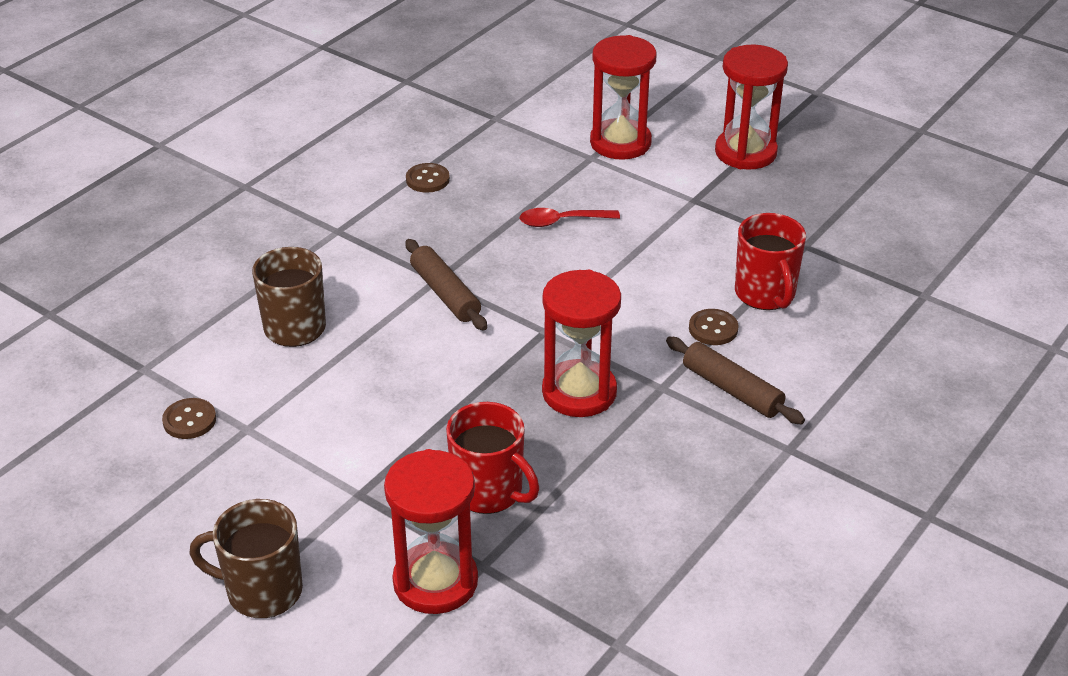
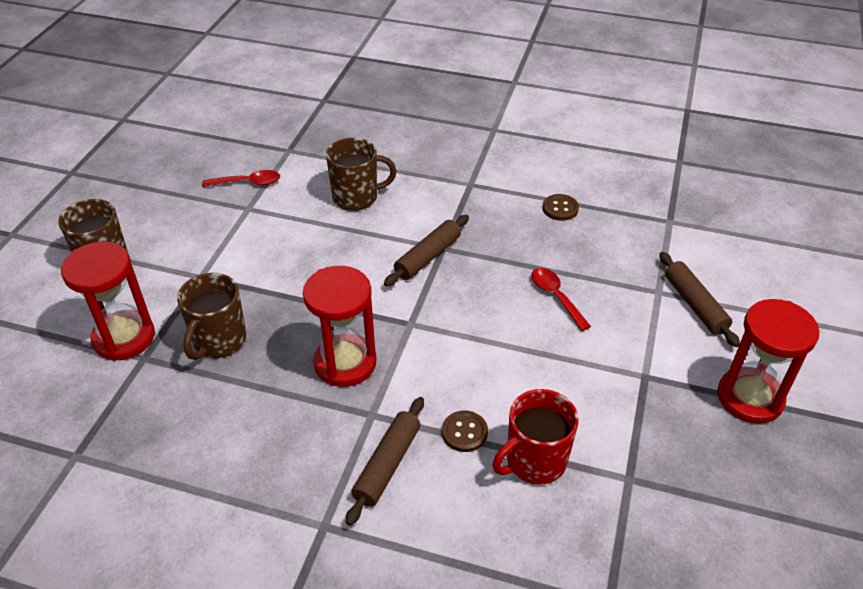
camera: 70 degrees right, 5 degrees up
(189, 420) = (248, 183): brown button -> red spoon
(489, 491) = (218, 341): red mug -> brown mug
(620, 143) = (694, 305): red hourglass -> brown rolling pin

